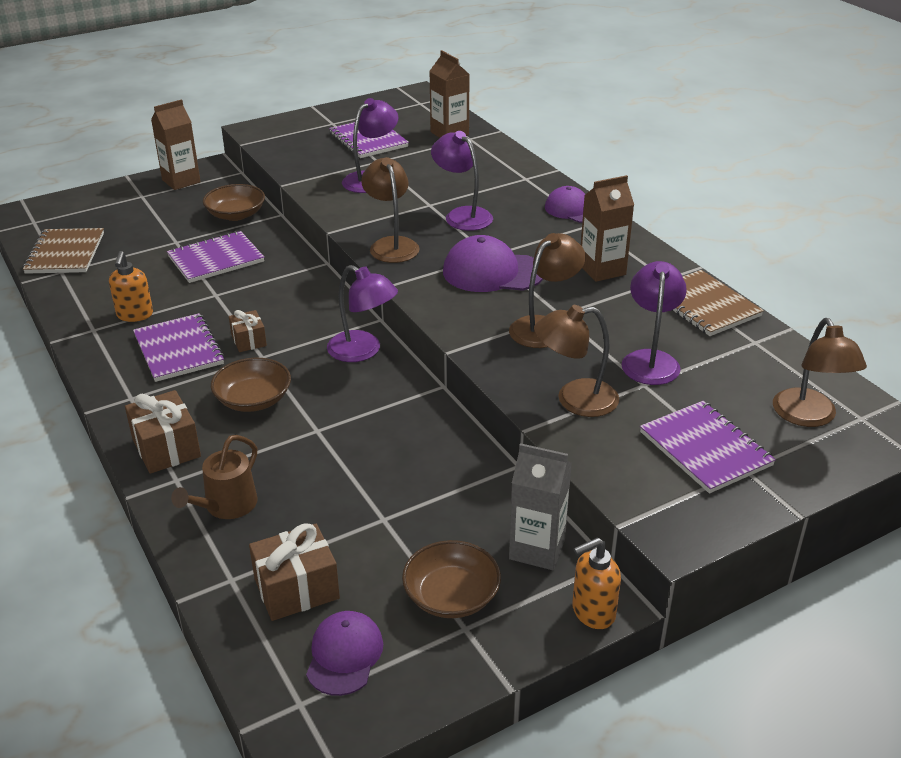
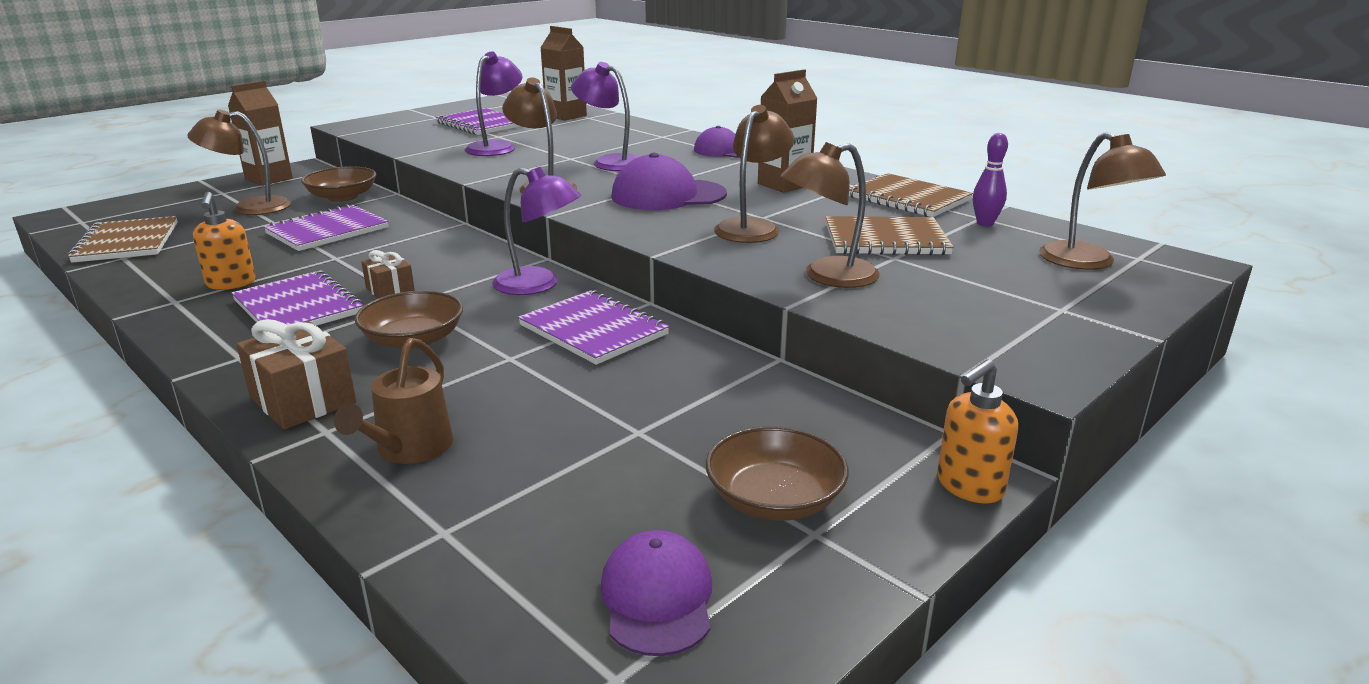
camera: 15 degrees left, 10 degrees down
(160, 220) = (250, 208): none -> brown lamp
(296, 589) = (549, 527): brown gift -> none
(537, 549) = (854, 433): grey carton -> none
(650, 360) = (885, 239): purple lamp -> brown notebook
(705, 449) = (1004, 298): purple notebook -> purple notebook (593, 330)
(752, 351) = (985, 223): none -> purple bowling pin

